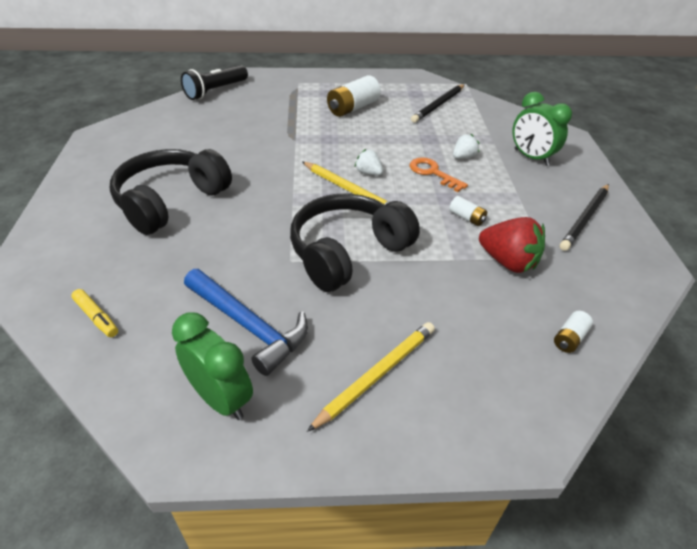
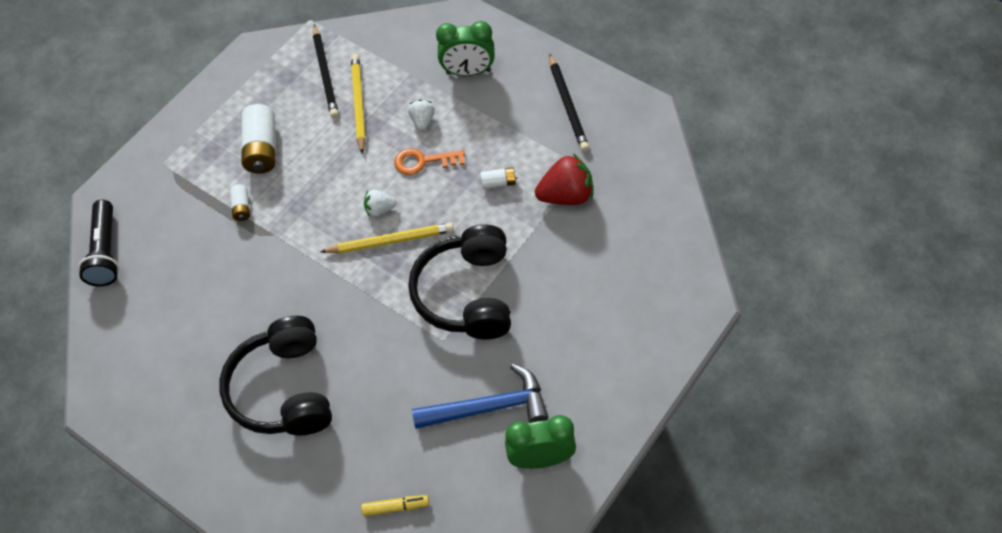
camera: 45 degrees left, 15 degrees up
(376, 375) = (595, 354): yellow pencil -> yellow pencil (359, 104)
(570, 338) = (657, 219): white battery -> white battery (242, 207)

